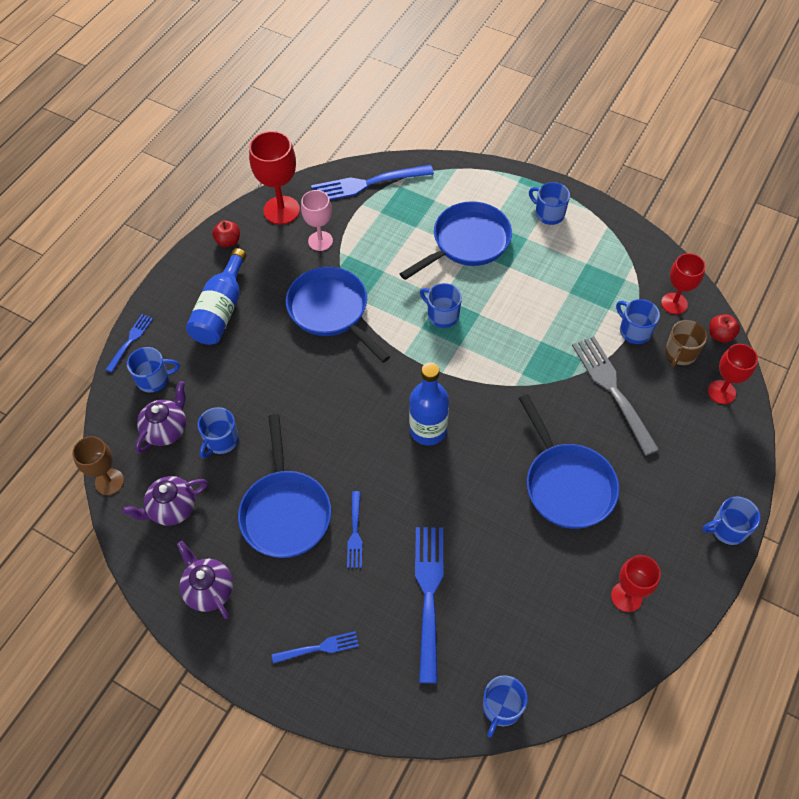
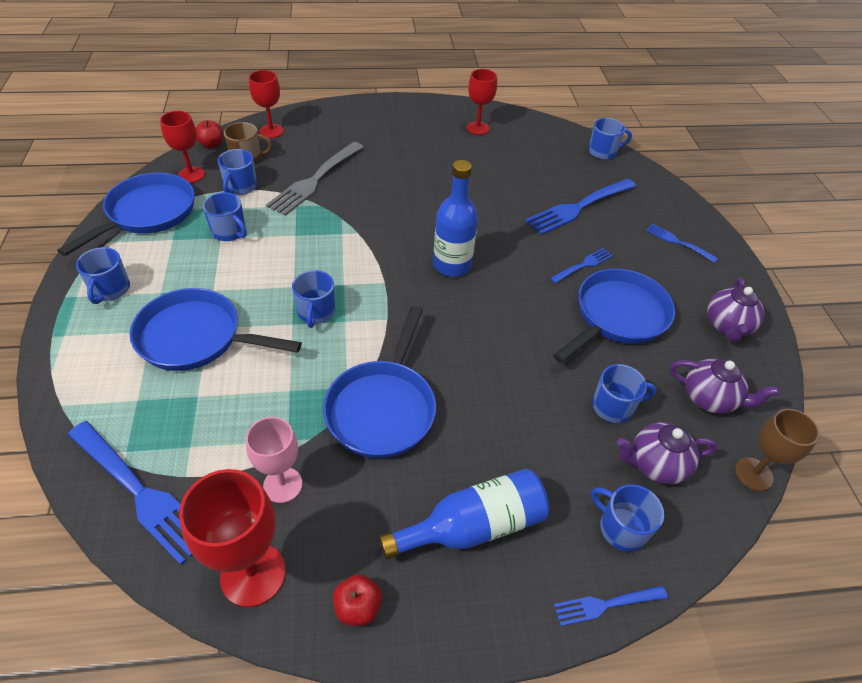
camera: 130 degrees left, 10 degrees down
(566, 484) = (423, 175): blue pan -> blue pan (147, 213)
(727, 529) = (386, 104): blue mug -> blue mug (229, 232)

